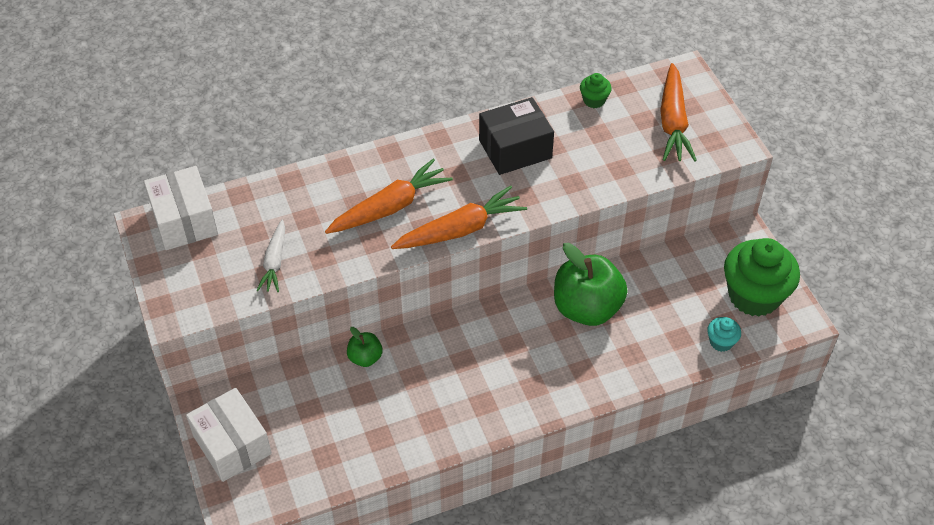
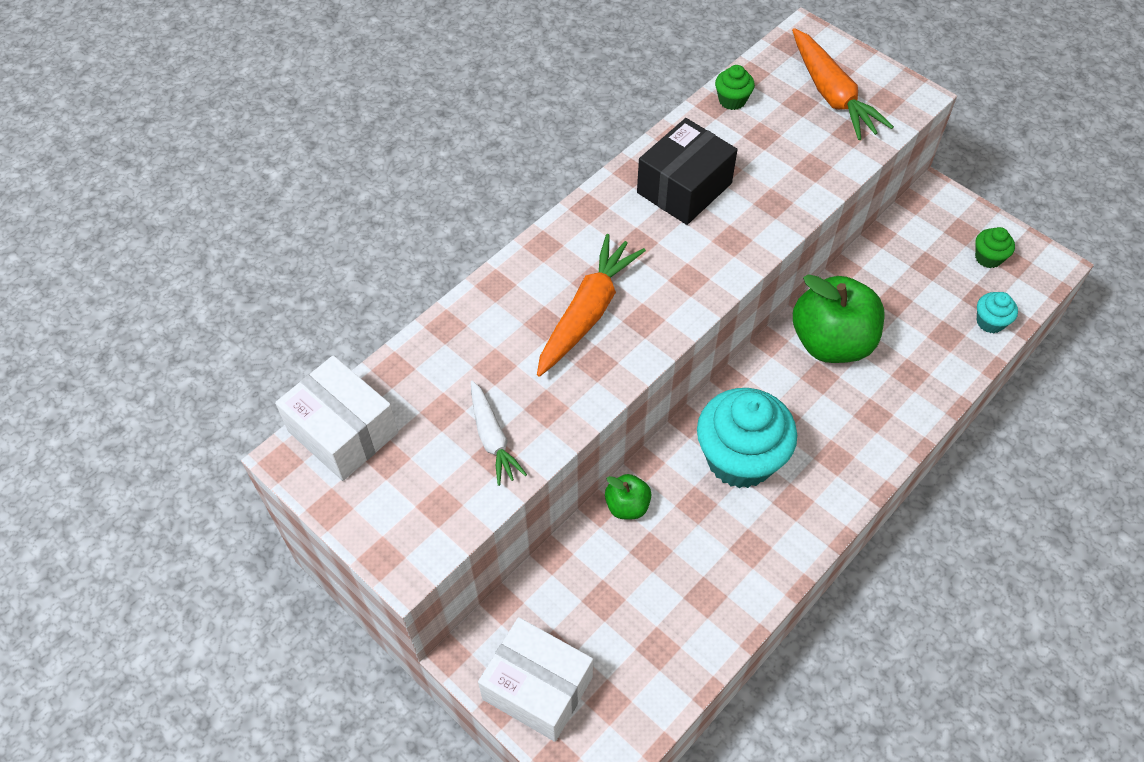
camera: 25 degrees left, 5 degrees up
(461, 229) = (687, 307): orange carrot -> none
(464, 359) = (740, 459): none -> turquoise cupcake
(754, 295) = (988, 258): green cupcake -> green cupcake, size x0.44

